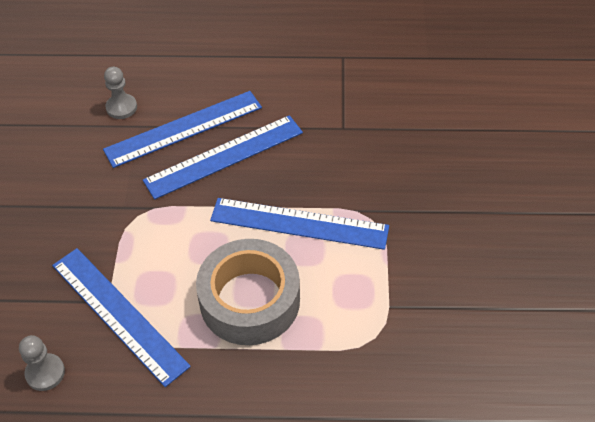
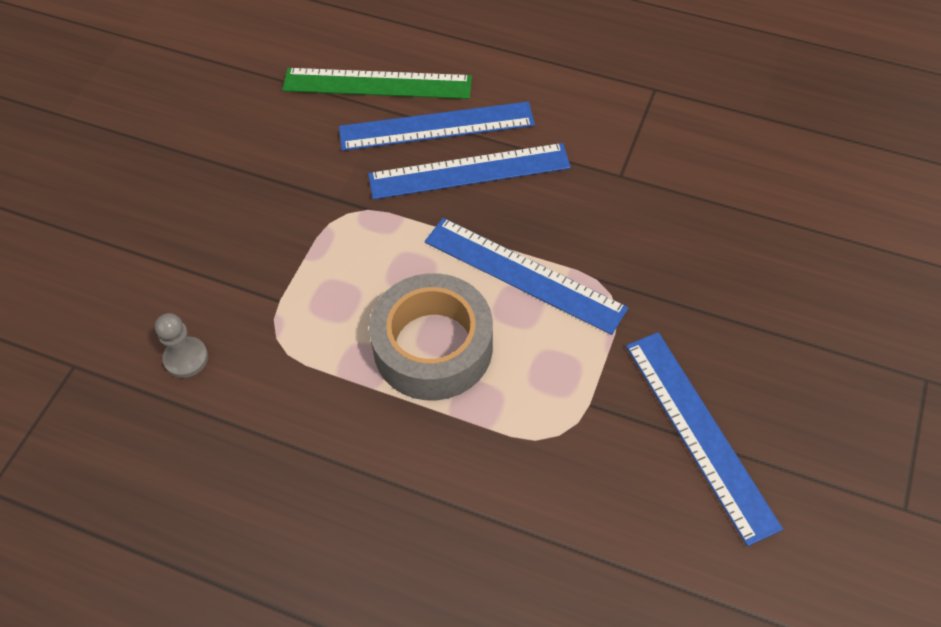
camera: 20 degrees right, 5 degrees up
(118, 314) = (285, 318): blue ruler -> blue ruler (699, 433)
(121, 107) = (377, 84): grey pawn -> green ruler

